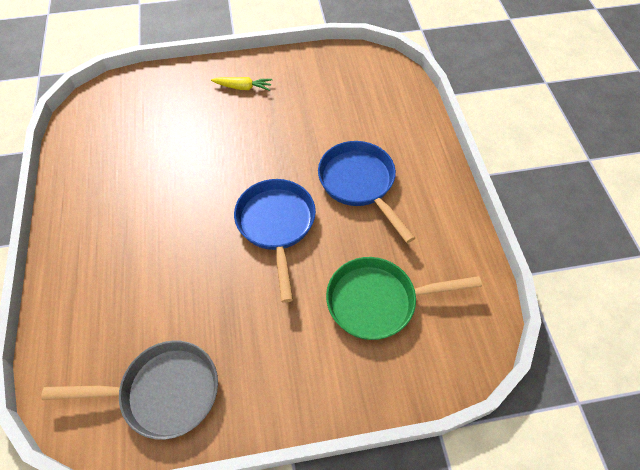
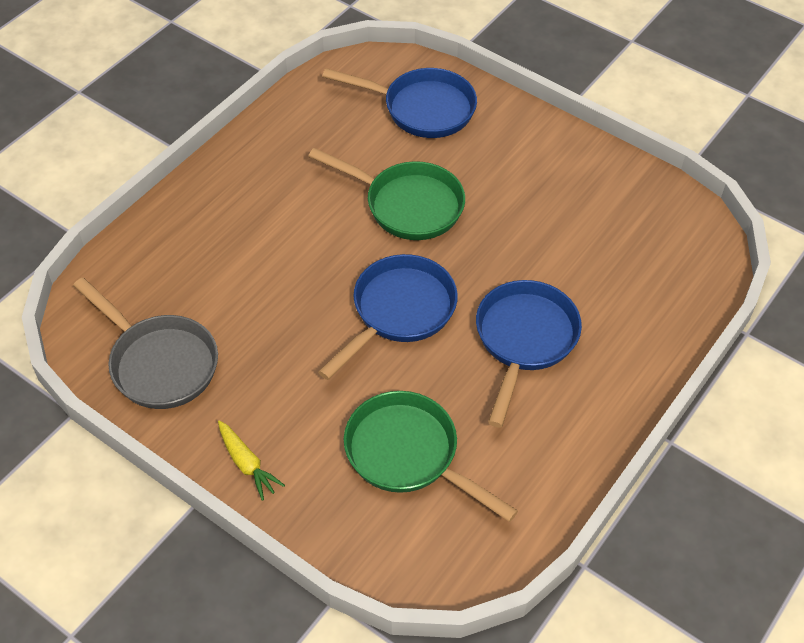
camera: 45 degrees right, 5 degrees down
(155, 103) = (422, 108): none -> blue pan
(210, 162) = (407, 205): none -> green pan
(243, 87) = (524, 156): yellow carrot -> yellow carrot (247, 464)

